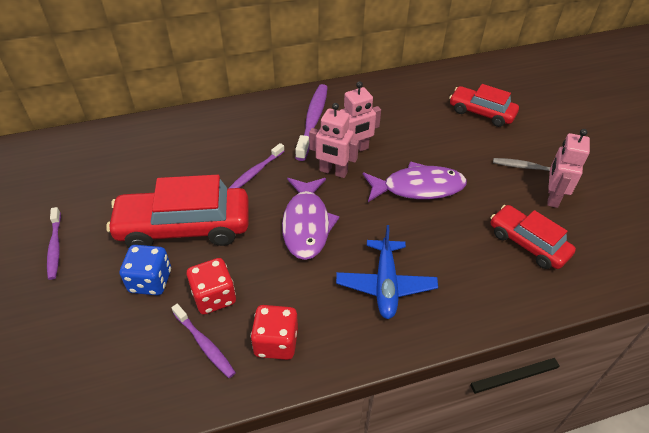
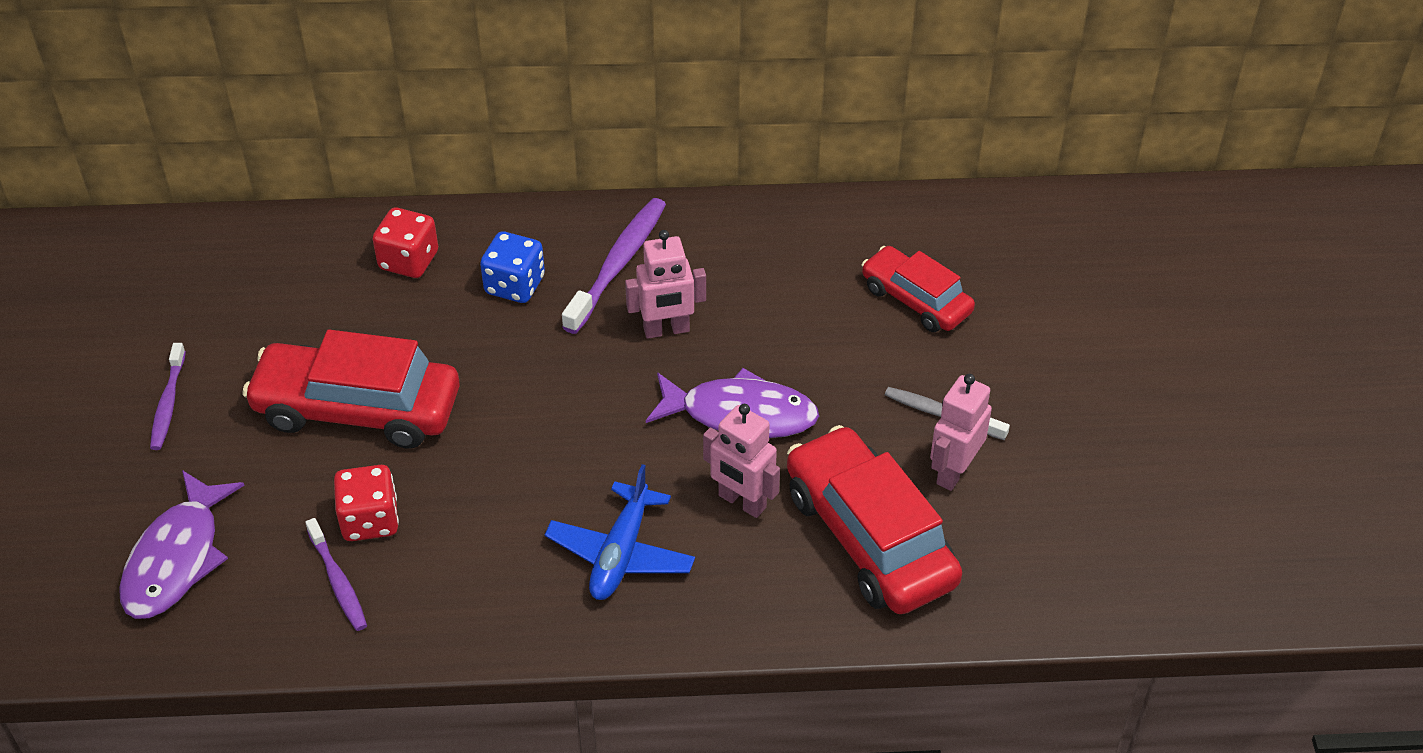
camera: 15 degrees right, 0 degrees up
(150, 281) = (288, 480): blue dice -> blue dice (515, 285)
(256, 172) = (493, 339): purple toothbrush -> none
(276, 342) = (434, 599): red dice -> red dice (409, 261)
(306, 224) = (540, 440): purple fish -> purple fish (177, 558)
(333, 172) = (615, 361): pink robot -> pink robot (742, 502)
(528, 243) = (869, 537): red car -> red car, size x1.64

